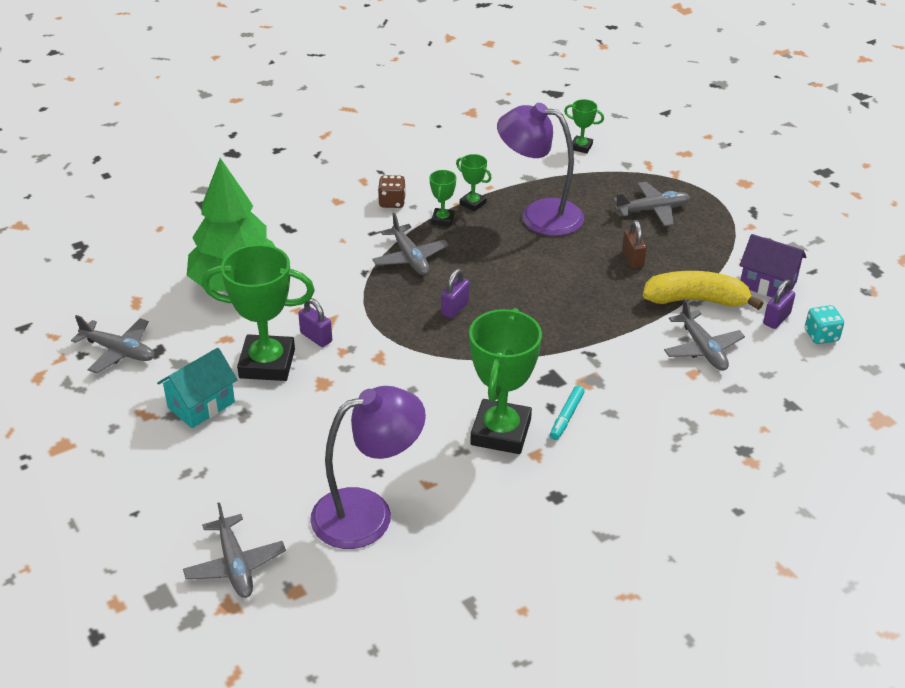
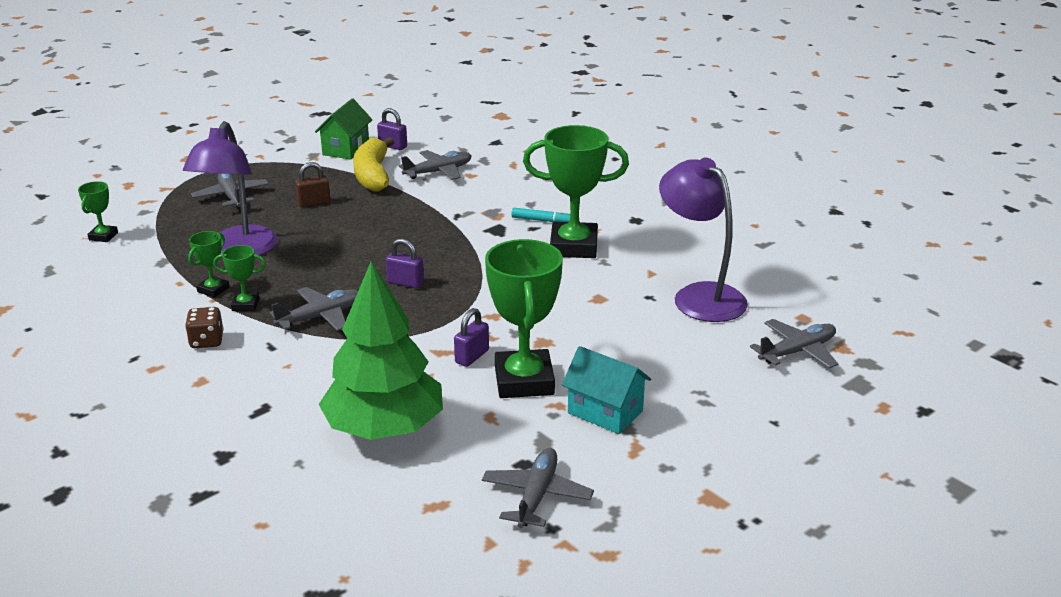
camera: 100 degrees left, 10 degrees down
(768, 284) = (346, 149): purple house -> green house
(821, 336) = (411, 131): turquoise dice -> none

